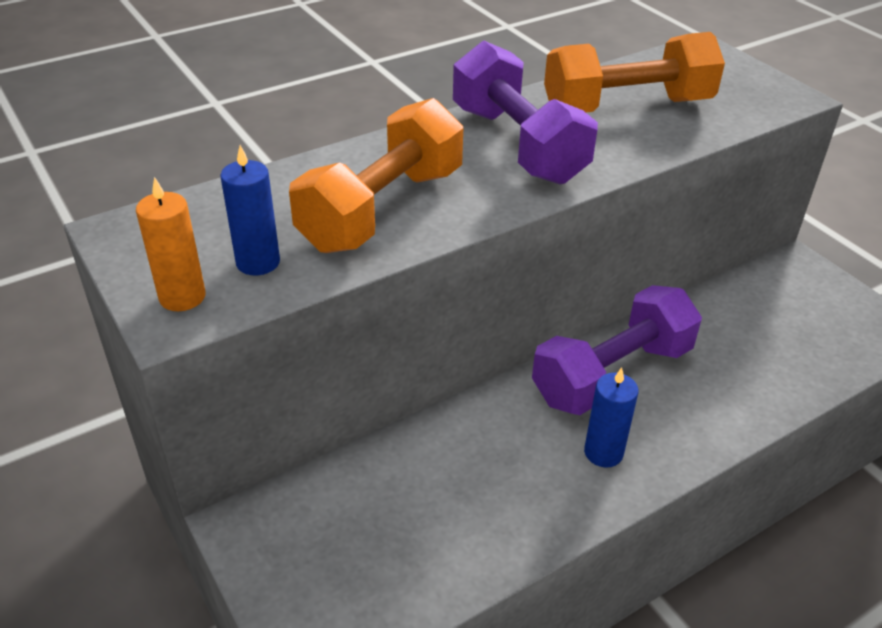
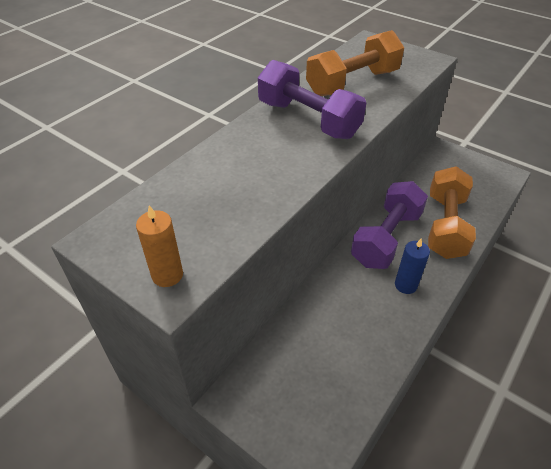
camera: 20 degrees left, 5 degrees up
(258, 262) = (202, 237): blue candle -> none
(382, 209) = (256, 180): orange dumbbell -> orange dumbbell (445, 226)

